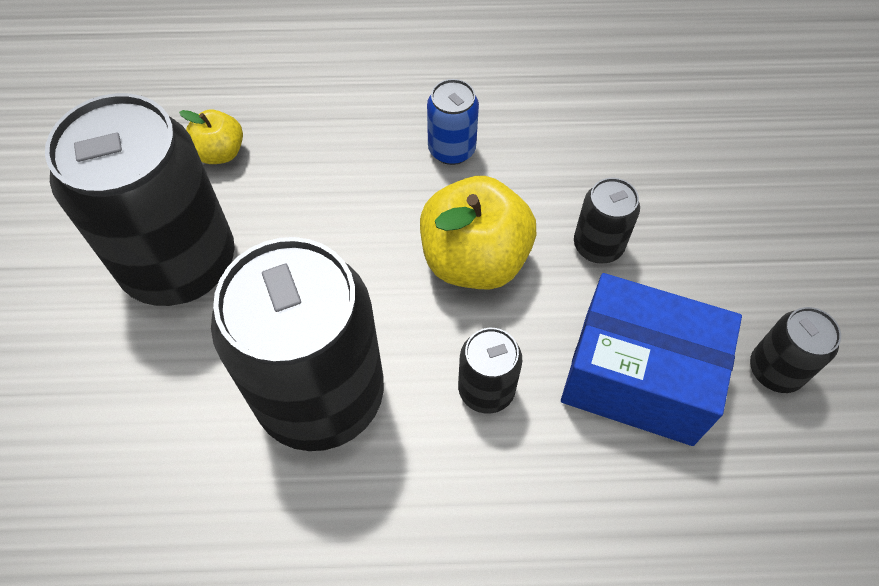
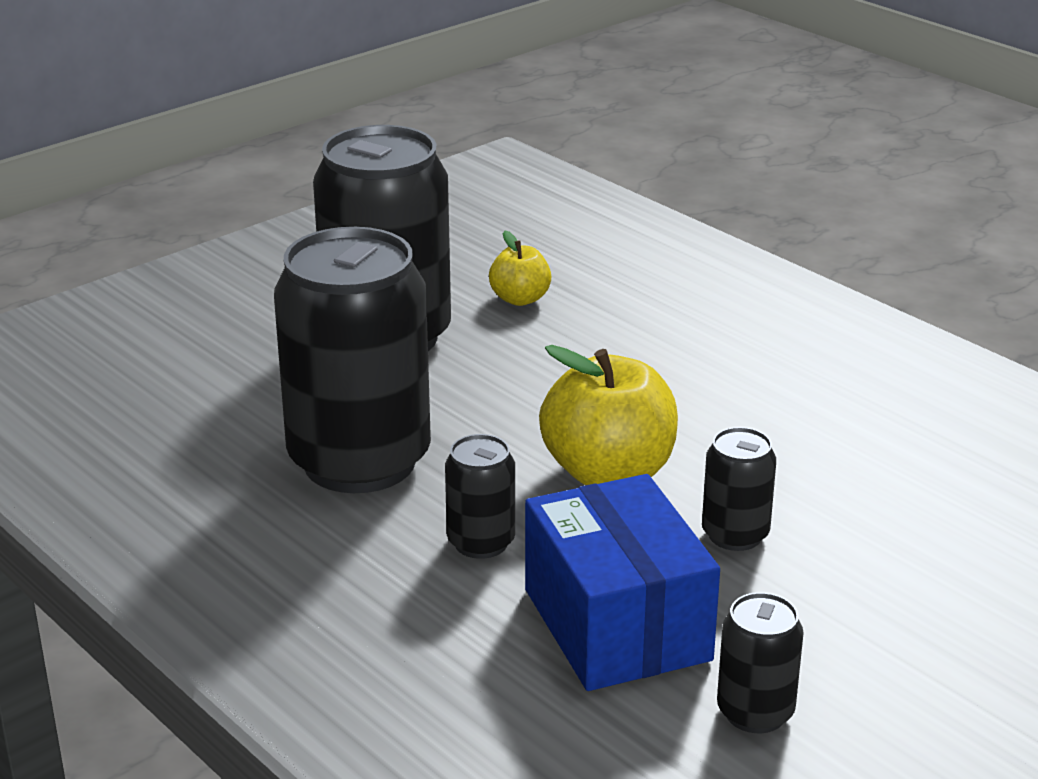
camera: 50 degrees right, 30 degrees down
(451, 149) = (712, 403): blue can -> none

